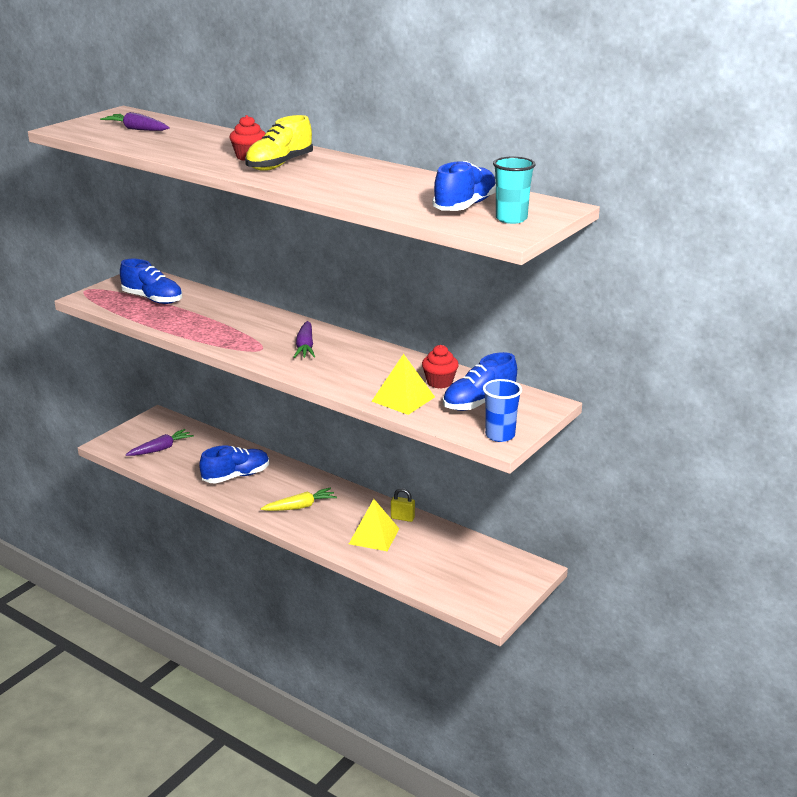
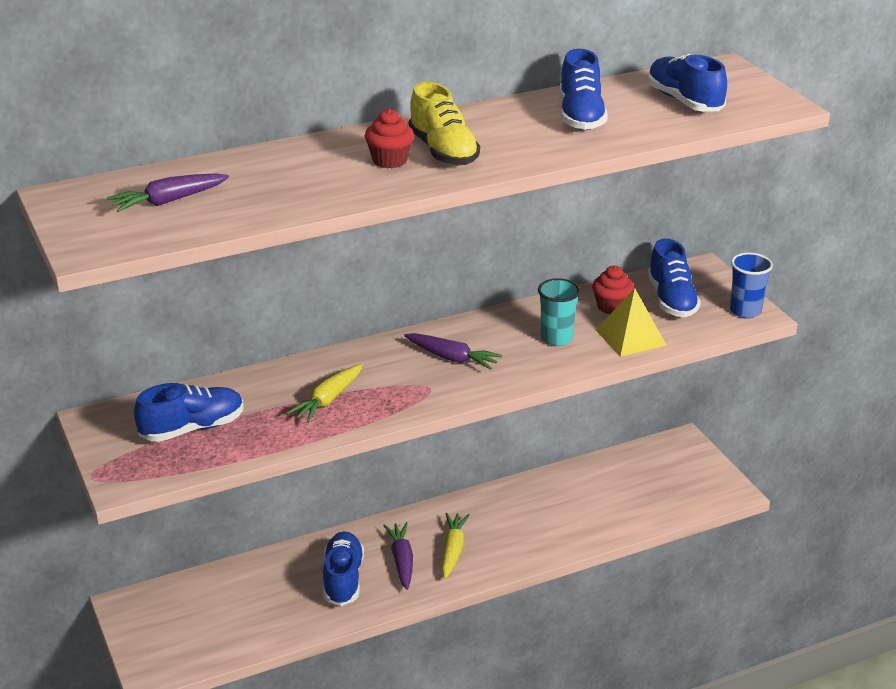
camera: 60 degrees left, 5 degrees up
(161, 449) = (215, 625): purple carrot -> purple carrot (402, 561)
(217, 324) = (328, 400): none -> yellow carrot
(374, 536) = (552, 517): yellow pyramid -> none
(389, 185) = (581, 116): none -> blue shoe
(402, 518) = (534, 487): yellow padlock -> none
(511, 219) = (741, 93): turquoise cup -> turquoise cup (556, 338)

